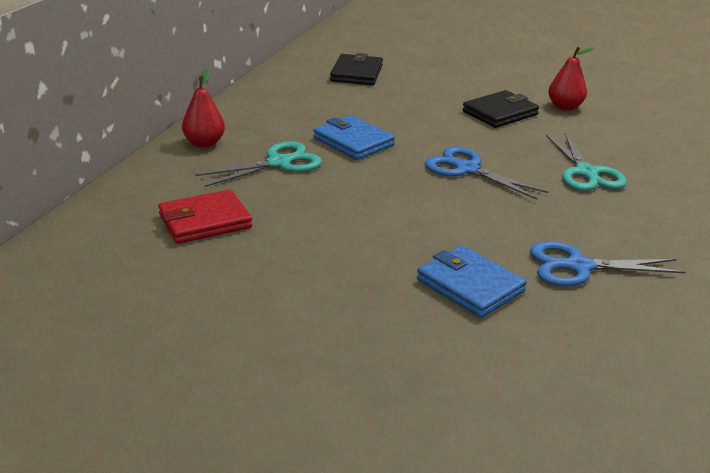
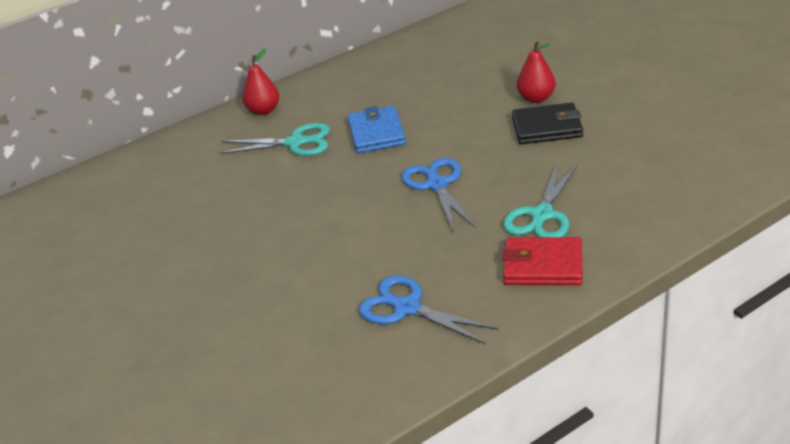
camera: 40 degrees right, 5 degrees up
(205, 221) = (189, 185): red wallet -> red wallet (543, 265)
(356, 73) = (468, 55): black wallet -> none
(470, 286) = (302, 297): blue wallet -> none
(565, 107) = (624, 133): red pear -> red pear (536, 98)

